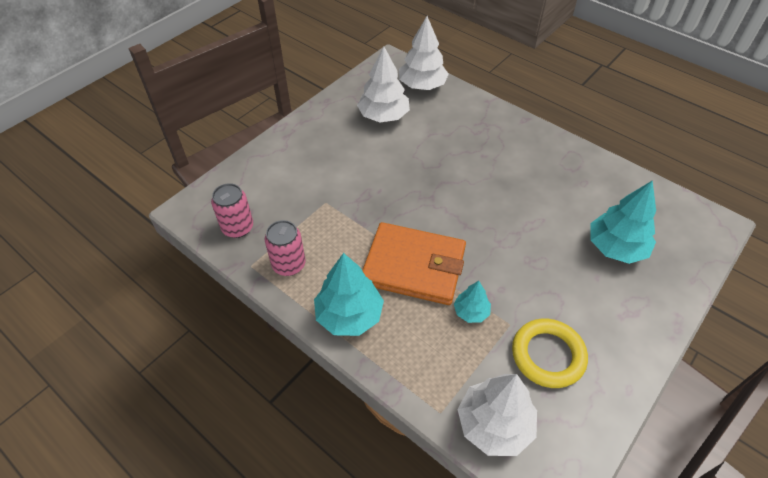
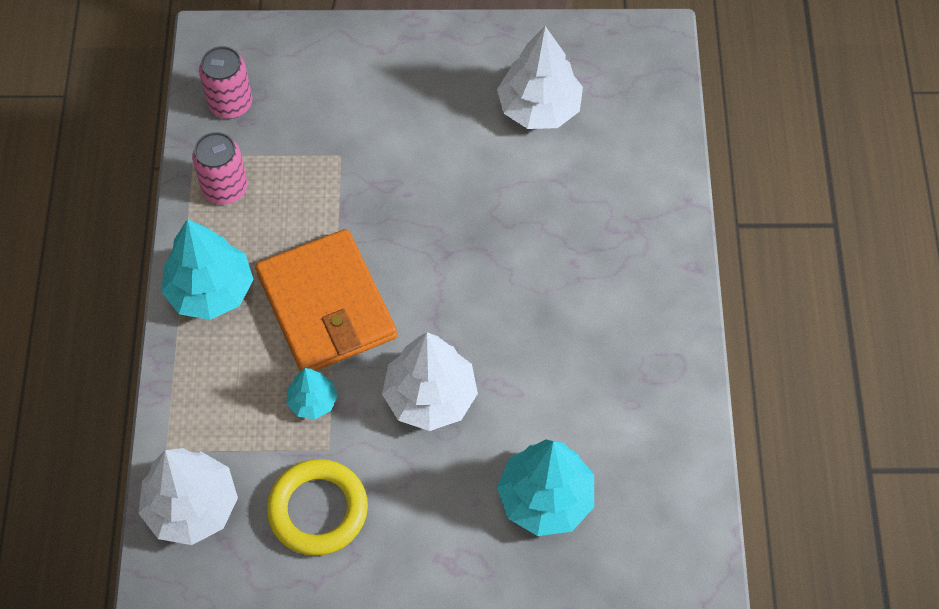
camera: 50 degrees right, 10 degrees up
(422, 85) = (642, 108): white tree -> white tree (430, 397)

